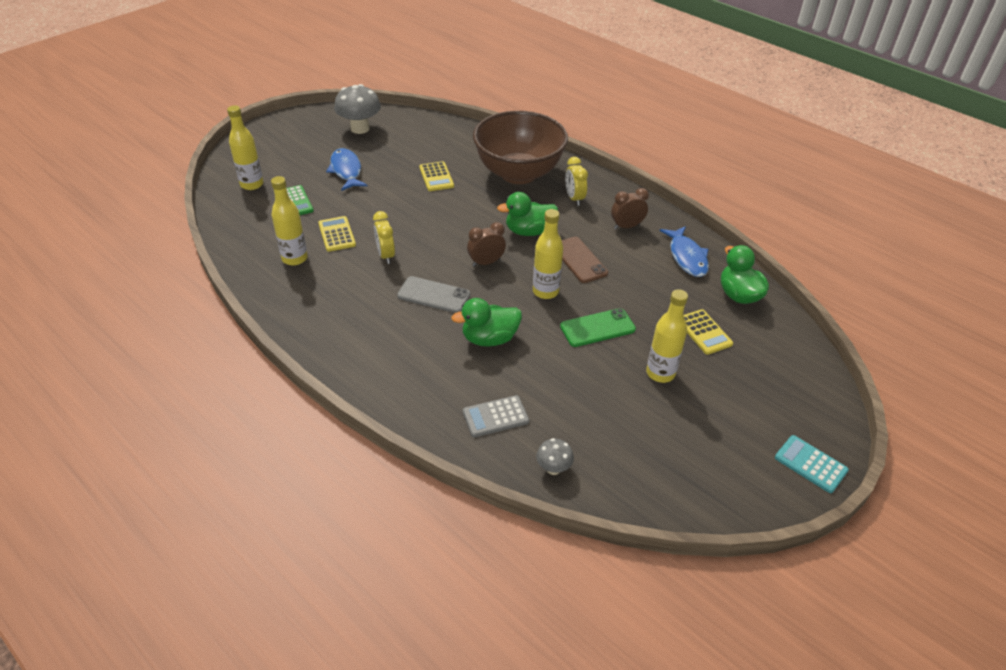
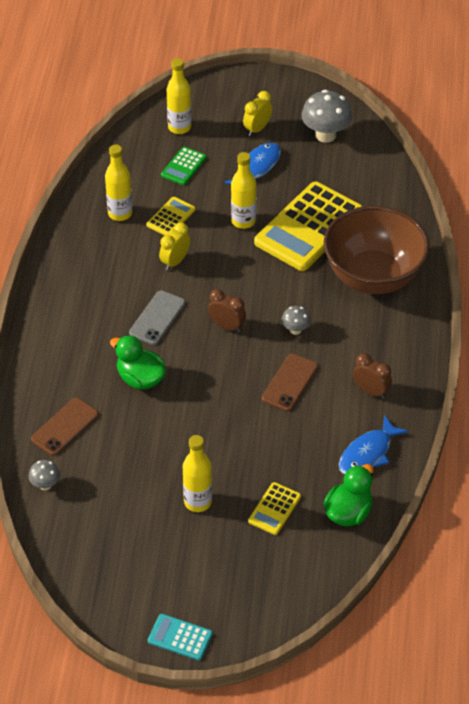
camera: 55 degrees right, 5 degrees up
(434, 295) = (157, 318): grey phone -> grey phone turned 45 degrees clockwise
(436, 177) = (309, 227): yellow calculator -> yellow calculator, size x2.20
(495, 417) = (65, 427): grey calculator -> brown phone
(529, 231) = (295, 330): green duck -> grey mushroom
(545, 291) = (227, 382): yellow bottle -> yellow bottle (243, 221)
(574, 198) = (375, 334): yellow clock -> yellow clock (257, 129)
(597, 328) = (214, 437): green phone -> none
(810, 464) = (180, 637): turquoise calculator -> turquoise calculator turned 75 degrees counterclockwise

